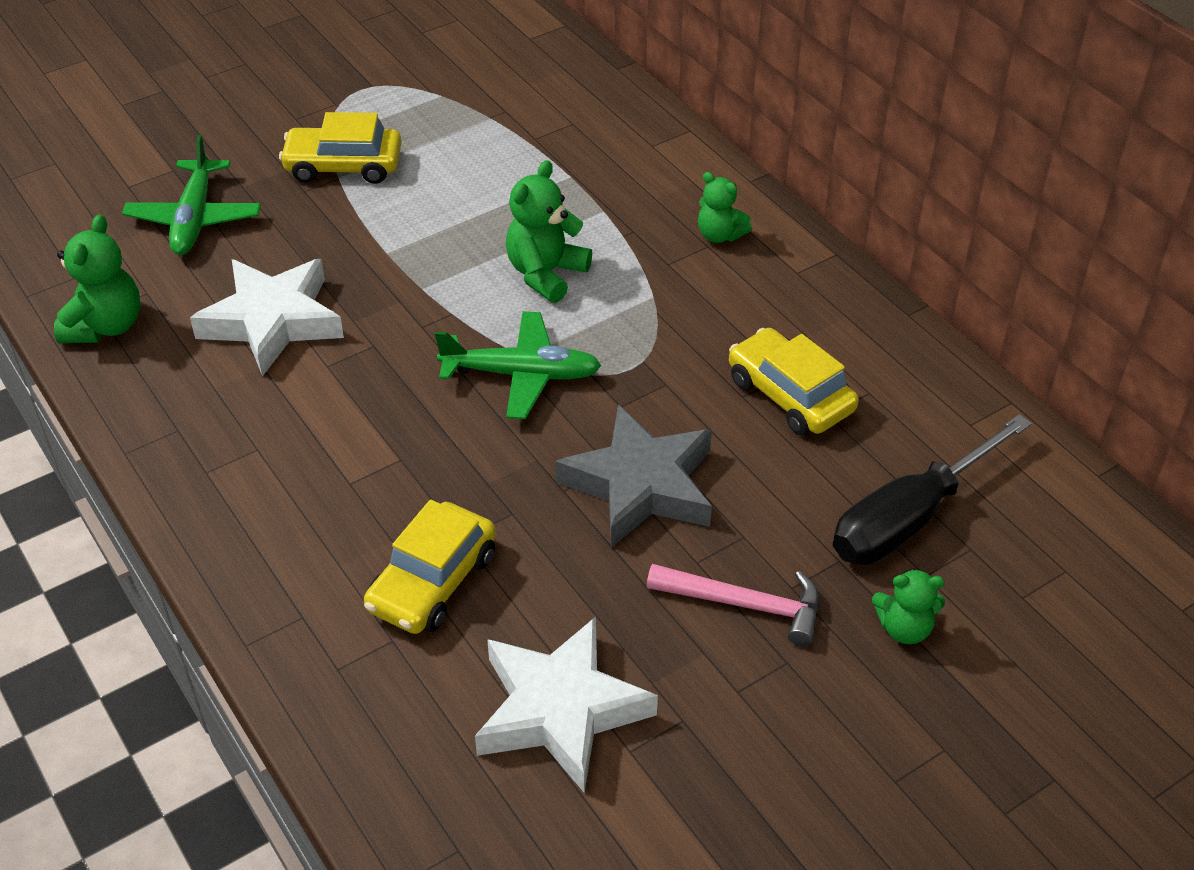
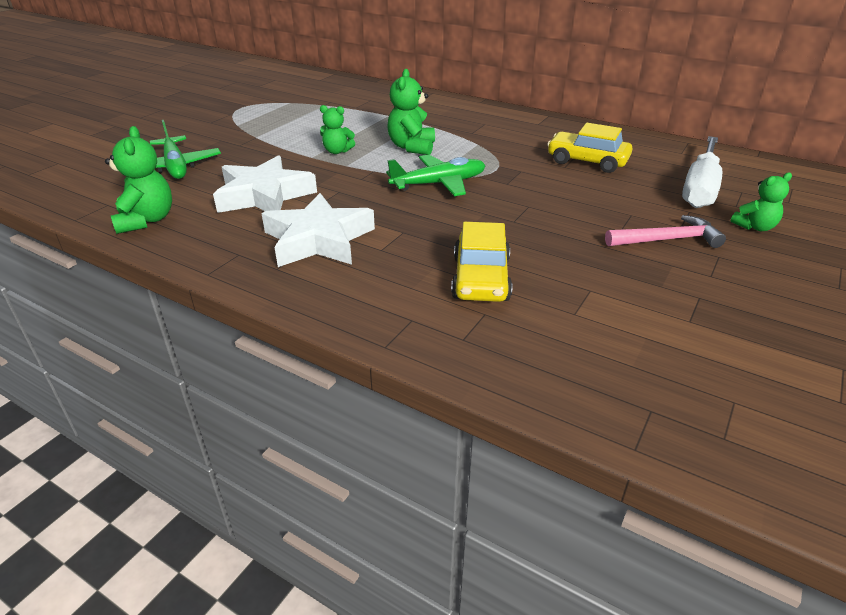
camera: 25 degrees left, 10 degrees down
(343, 166) = (255, 132): yellow car -> none
(560, 710) = (626, 315): white star -> white star (318, 240)
(641, 485) = (554, 209): grey star -> none
(719, 235) = (486, 119): green teddy bear -> green teddy bear (337, 151)
(909, 518) = (700, 188): black screwdriver -> white screwdriver

